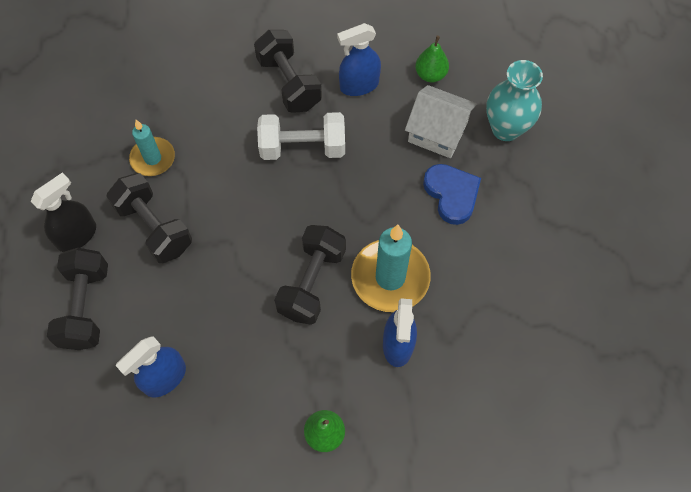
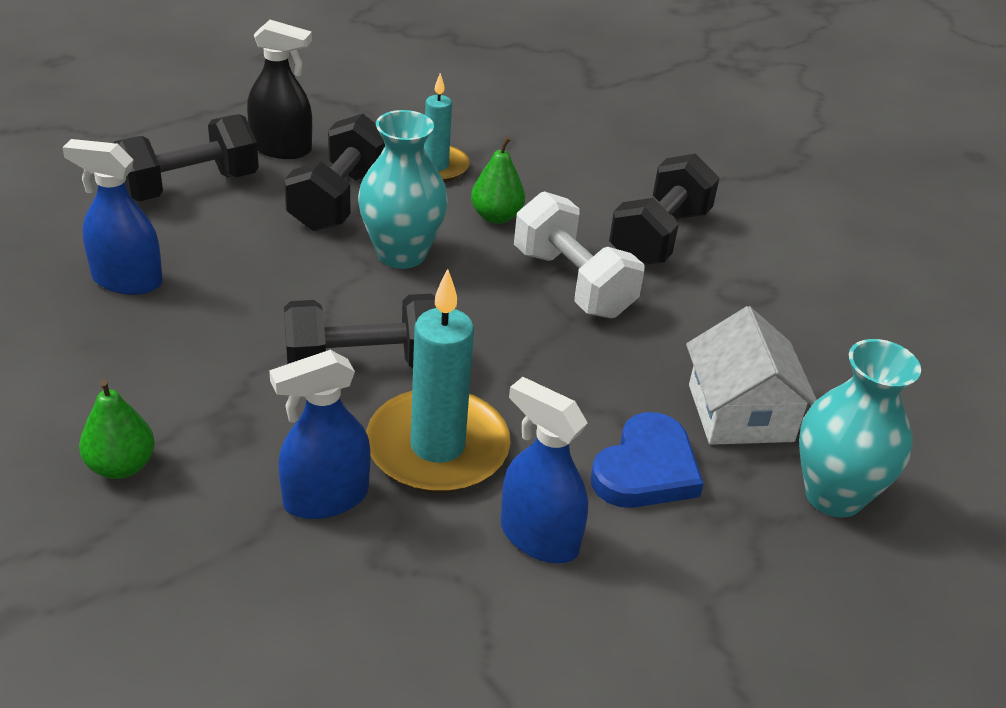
camera: 55 degrees right, 25 degrees down
(227, 219) = (401, 254): none -> turquoise vase
(359, 85) = (728, 302): blue spray bottle -> blue spray bottle (539, 537)
(430, 75) = (830, 370): green pear -> green pear (496, 216)

